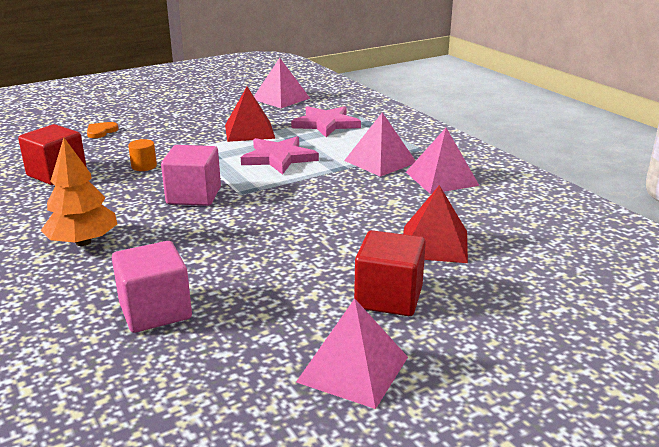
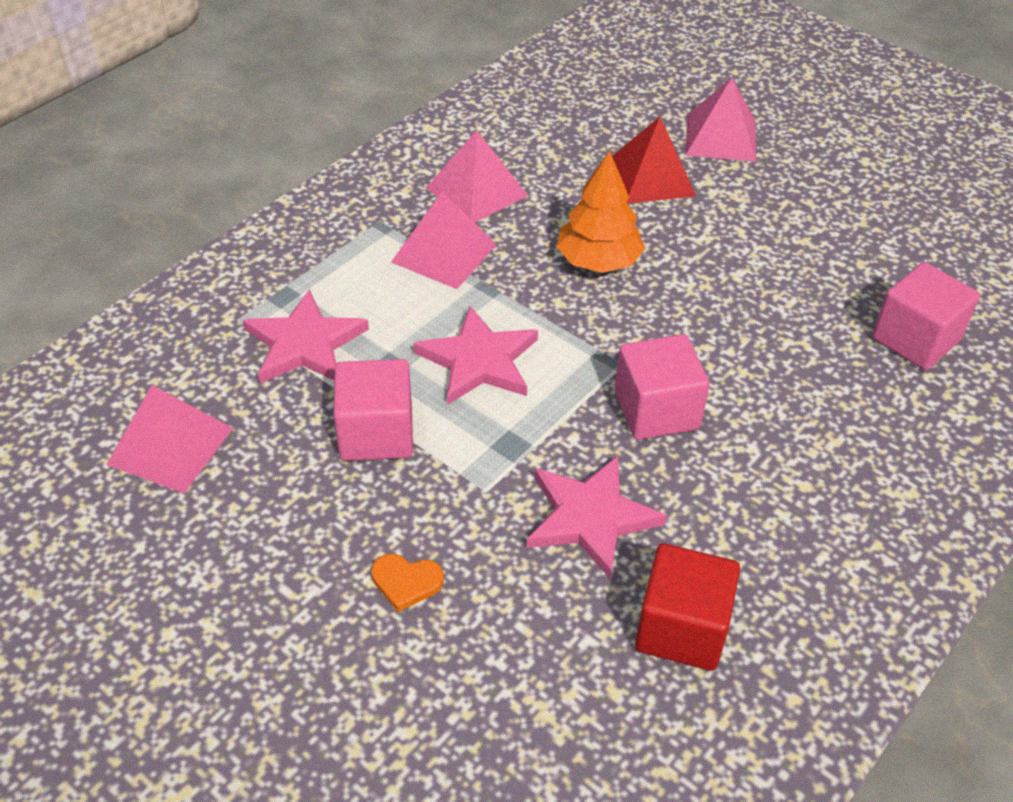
camera: 110 degrees left, 20 degrees up
(83, 242) = (845, 469): orange tree -> orange tree (598, 261)
(101, 131) = (462, 675): orange heart -> orange heart (406, 582)
(144, 166) = (590, 517): orange cylinder -> pink star
(249, 131) = (376, 433): red pyramid -> pink cube
(353, 369) = (888, 194): pink pyramid -> pink pyramid (720, 137)
(388, 297) = (773, 192): red cube -> none

